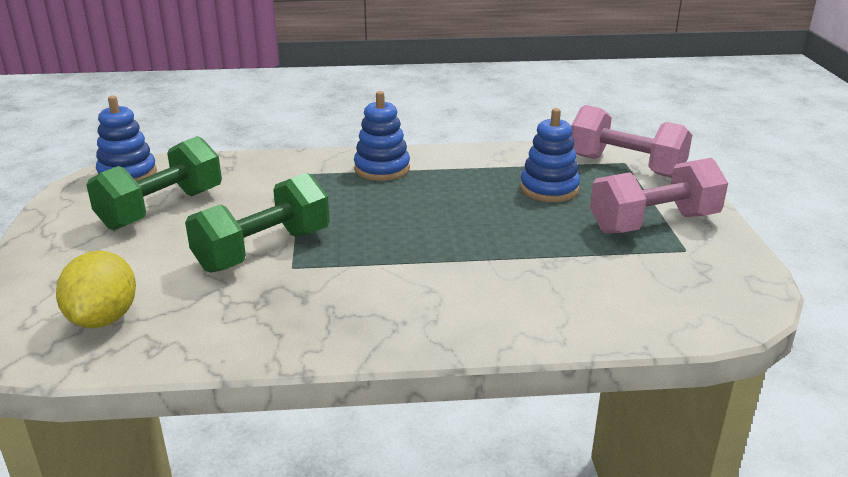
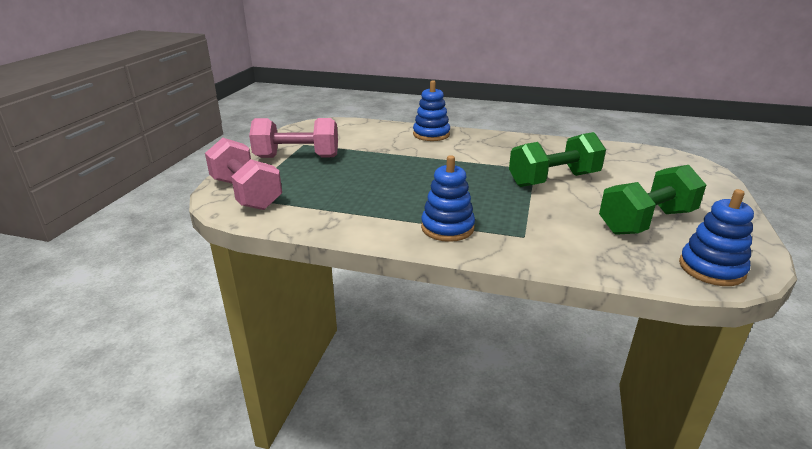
camera: 160 degrees left, 0 degrees up
(104, 318) = (638, 162): yellow lemon -> none
(549, 189) = (329, 187): blue stacking toy -> blue stacking toy (431, 134)

